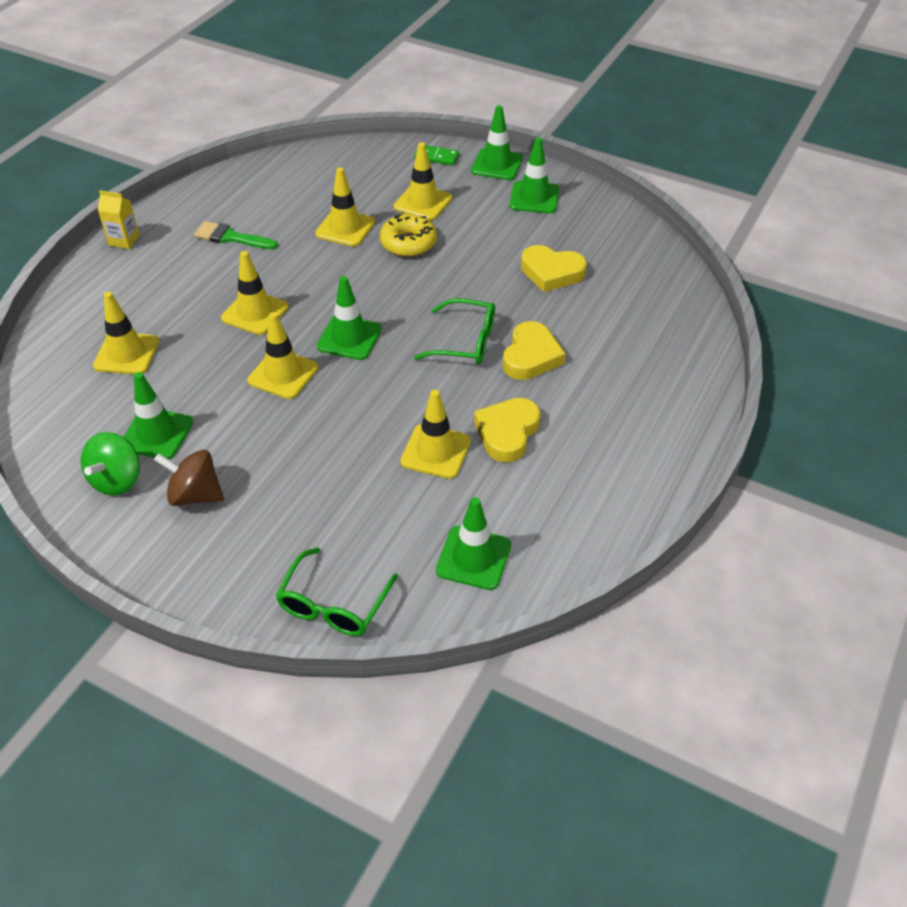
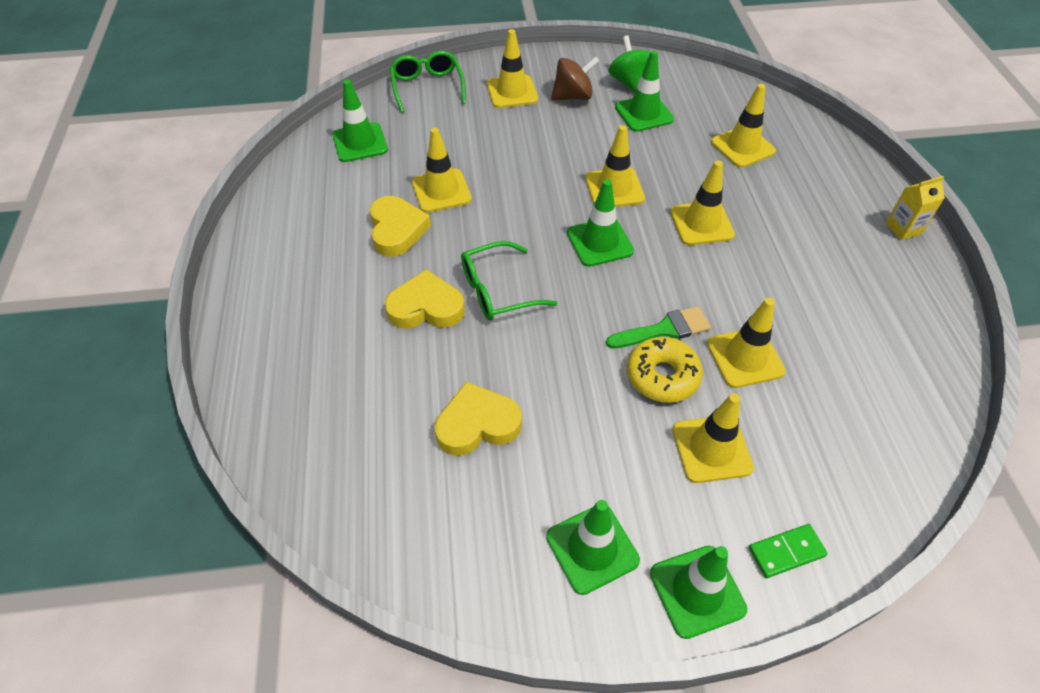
camera: 145 degrees right, 5 degrees up
(231, 237) = (828, 283): green brush -> green brush (664, 329)
(249, 539) = (512, 92): none -> yellow traffic cone
(531, 356) = (426, 307): yellow heart -> yellow heart turned 105 degrees clockwise

